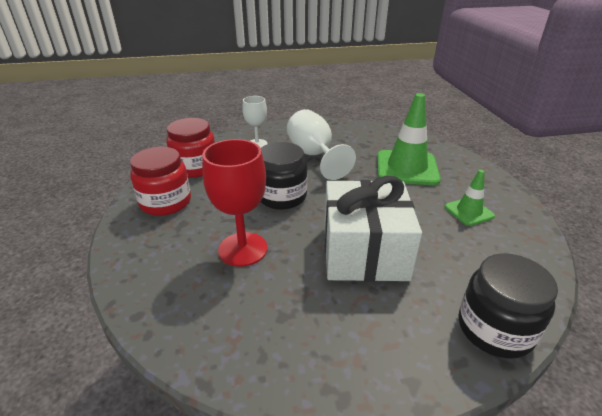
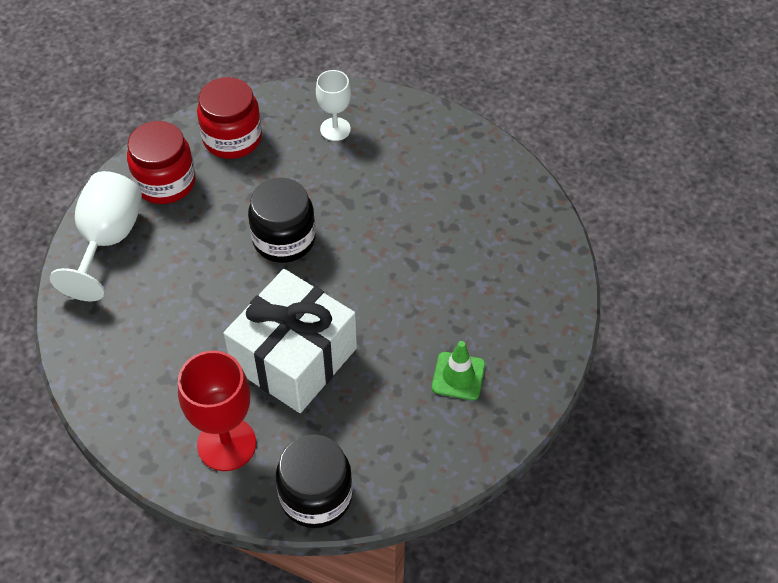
camera: 35 degrees right, 20 degrees up
(243, 249) = (189, 289): red goblet -> red goblet (226, 444)
(314, 155) = (383, 189): white goblet -> white goblet (107, 240)
(407, 168) = (471, 273): green traffic cone -> none

